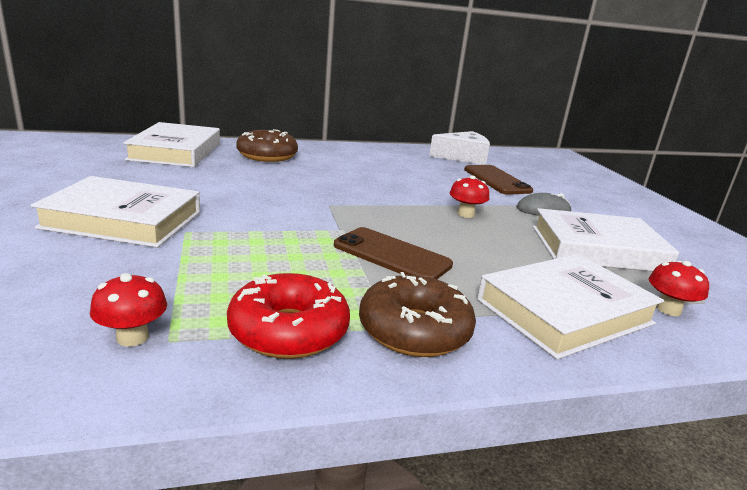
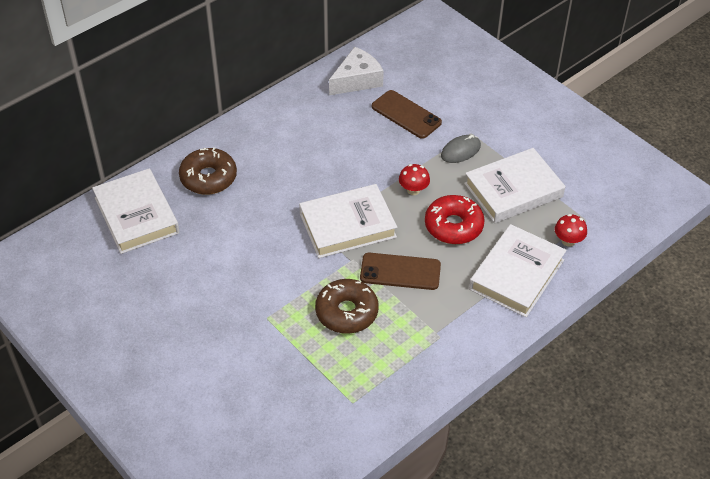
camera: 25 degrees left, 25 degrees up
(123, 220) = (218, 328): white book -> white book (347, 225)
(132, 337) = (336, 410): red mushroom -> none
(288, 330) = (398, 366): red donut -> red donut (453, 226)
(414, 330) = (453, 333): brown donut -> brown donut (346, 312)

